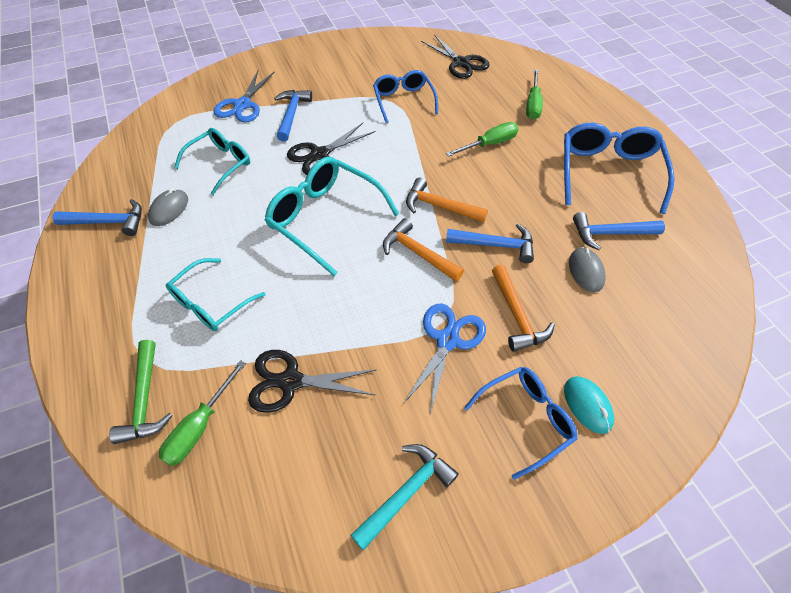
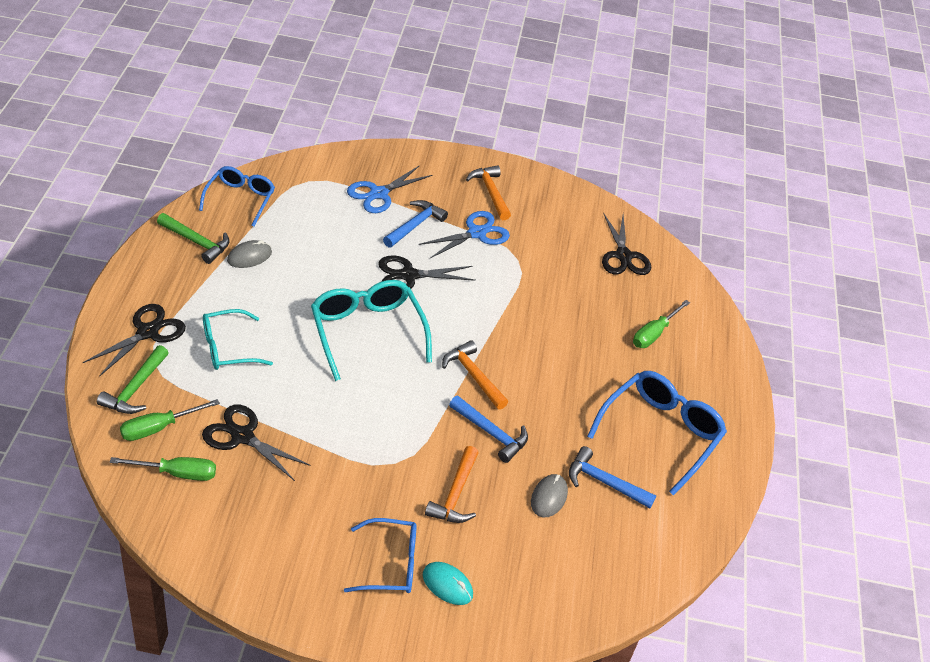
camera: 25 degrees right, 10 degrees down
(108, 222) = (197, 242): blue hammer -> green hammer
(118, 333) = (147, 332): none -> black scissors
(220, 164) = (318, 239): turquoise glasses -> none
(403, 100) = (530, 264): blue glasses -> blue glasses (240, 199)
(406, 492) = (263, 552): turquoise hammer -> none
(418, 253) = (419, 402): orange hammer -> orange hammer (490, 192)
(447, 340) = (382, 478): blue scissors -> blue scissors (476, 233)
(489, 144) = (572, 347): green screwdriver -> green screwdriver (177, 473)
(587, 405) = (447, 585): turquoise mouse -> turquoise mouse turned 60 degrees counterclockwise

